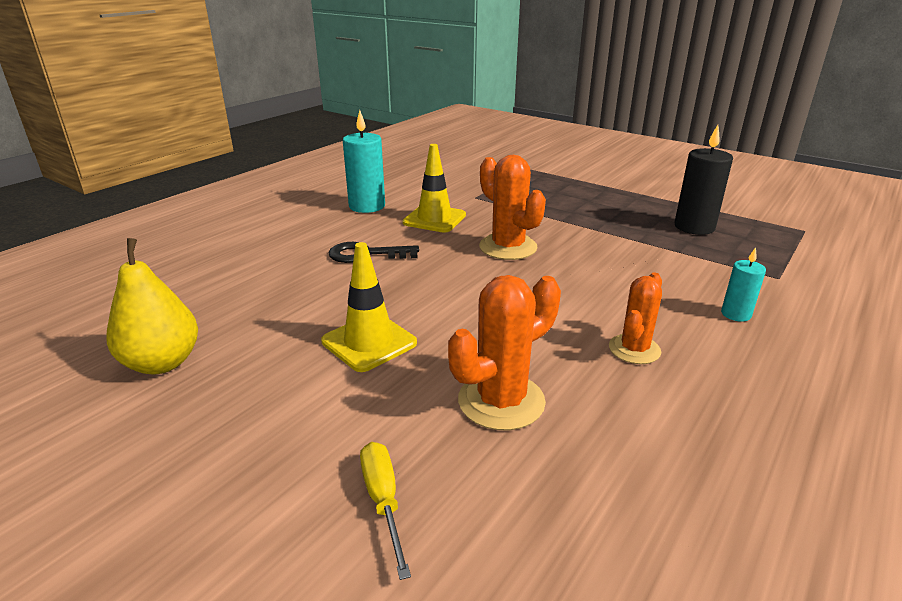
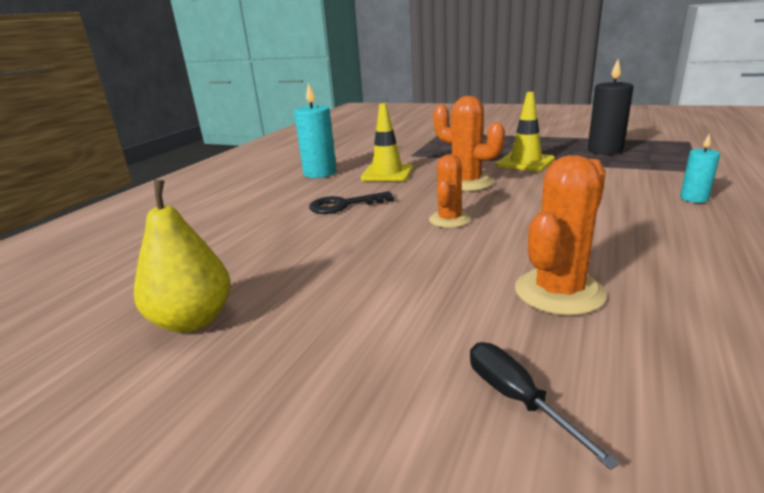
camera: 10 degrees left, 5 degrees down
(369, 342) = (397, 268): yellow traffic cone -> yellow traffic cone (525, 162)
(383, 501) = (517, 399): yellow screwdriver -> black screwdriver
(634, 349) = (638, 234): orange cactus -> orange cactus (449, 220)

